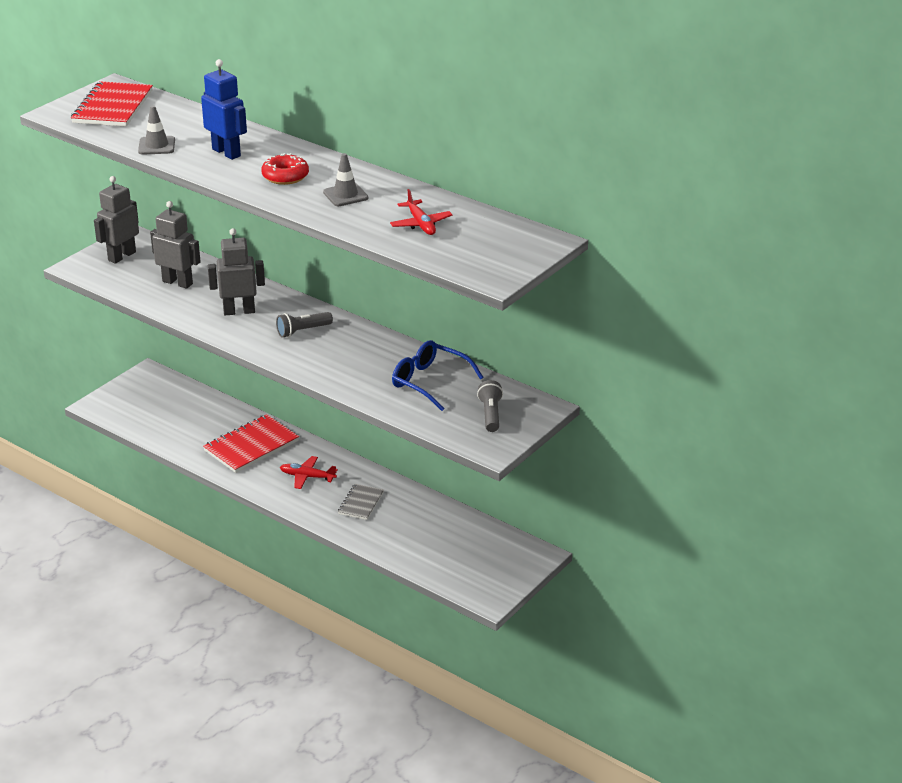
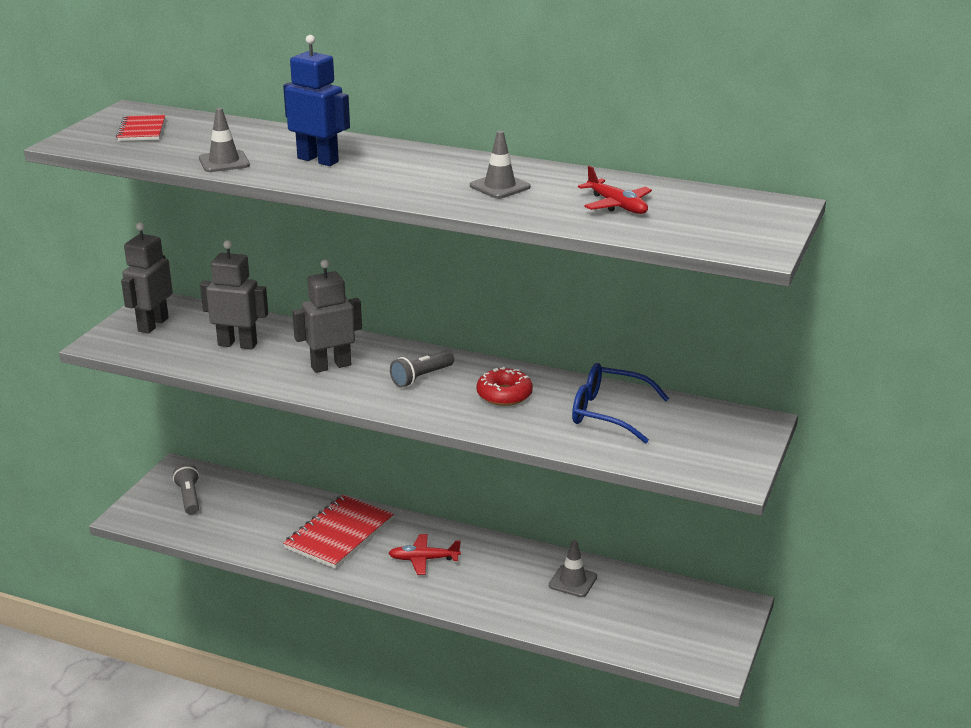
camera: 15 degrees left, 5 degrees down
(112, 107) = (141, 130): red notebook -> red notebook, size x0.57
(285, 176) = (410, 176): red donut -> red donut (504, 395)
(361, 503) = (502, 580): grey notebook -> none
(416, 513) = (573, 581): none -> grey traffic cone
(490, 414) = (705, 439): grey flashlight -> grey flashlight (189, 498)

